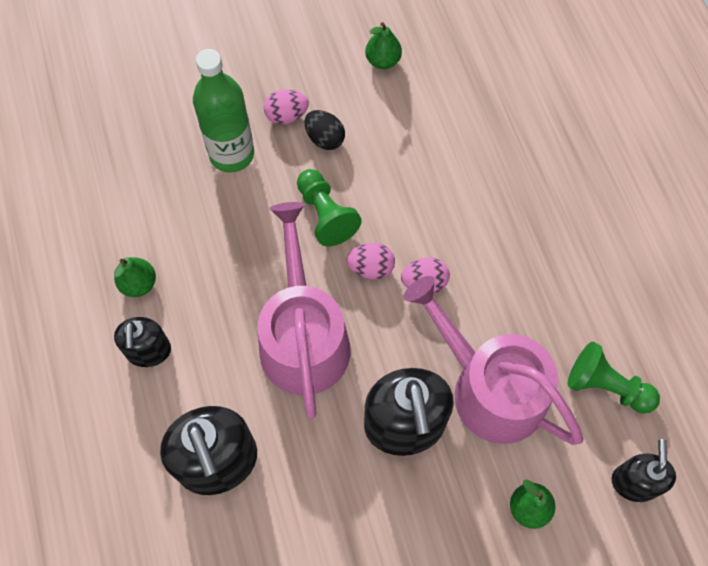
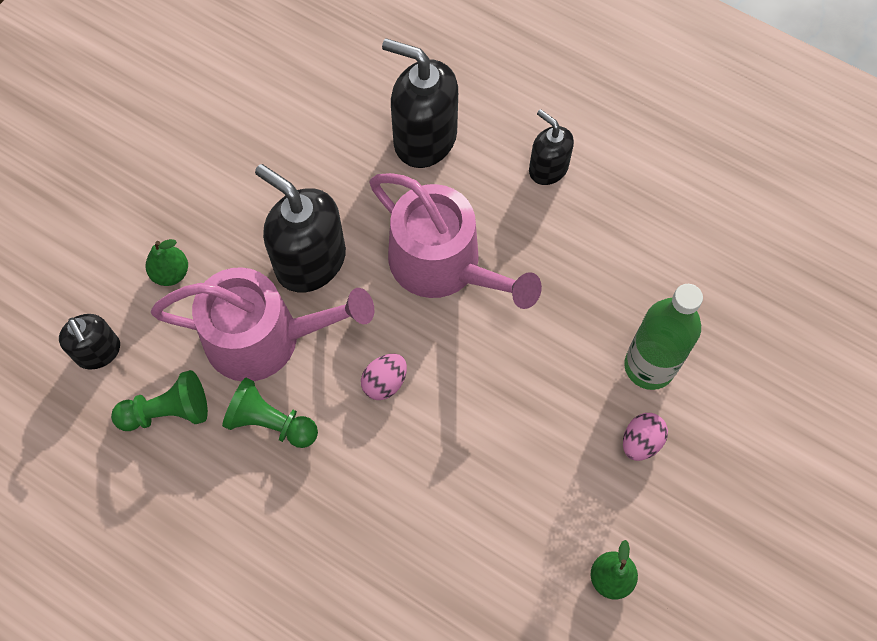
camera: 140 degrees right, 0 degrees up
(138, 284) = (607, 207): green pear -> none
(325, 138) = (586, 447): black egg -> none
(325, 215) = (518, 376): green pawn -> green pawn (270, 422)
(371, 268) = (439, 360): pink egg -> none

